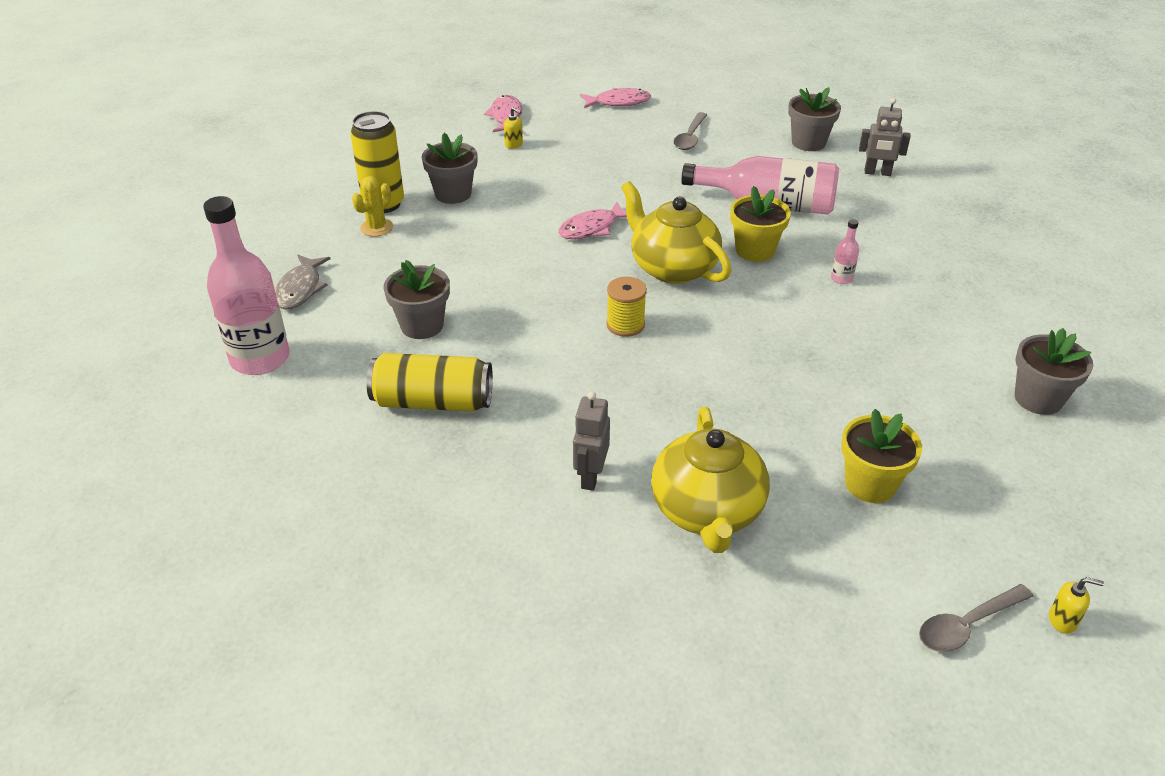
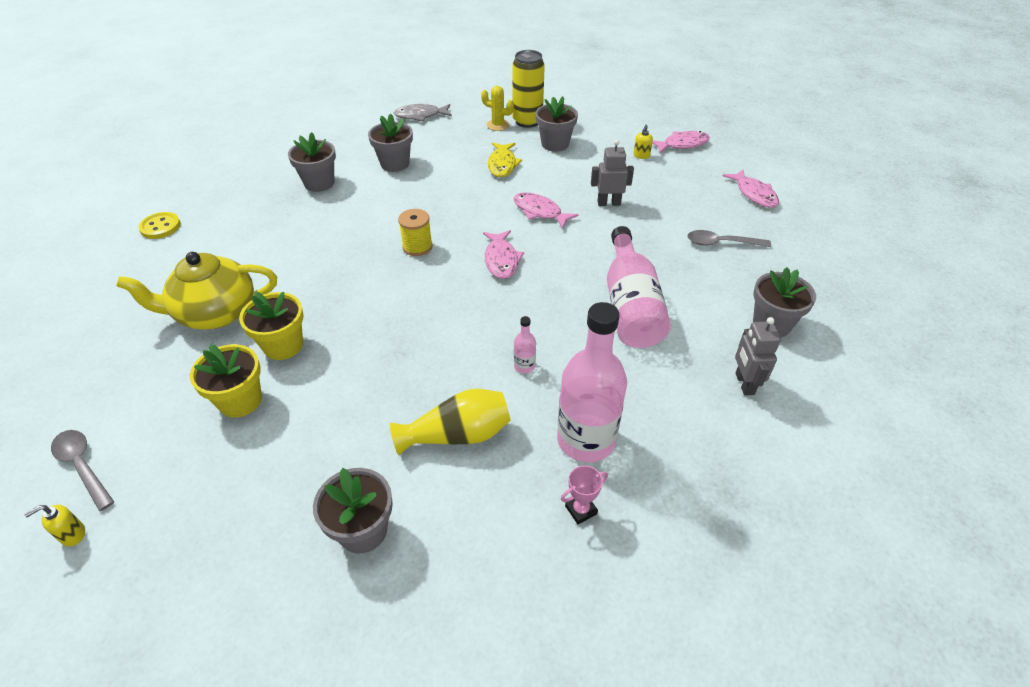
camera: 75 degrees right, 5 degrees up
(260, 358) = (351, 120): pink bottle -> pink bottle (586, 440)
(433, 402) = (319, 183): yellow can -> grey flower pot
(469, 588) = (160, 227): none -> yellow button
(477, 238) = (502, 164): none -> yellow fish
(590, 476) = (251, 256): grey robot -> grey robot (608, 203)
(672, 268) = (501, 260): yellow teapot -> pink fish
(755, 250) = (547, 304): yellow flower pot -> yellow flower pot (283, 345)
(927, 330) = (458, 435): none -> yellow vase
(1008, 276) = (581, 510): none -> pink trophy
(1062, 620) = (73, 534): yellow soap dispenser -> yellow soap dispenser turned 60 degrees clockwise

